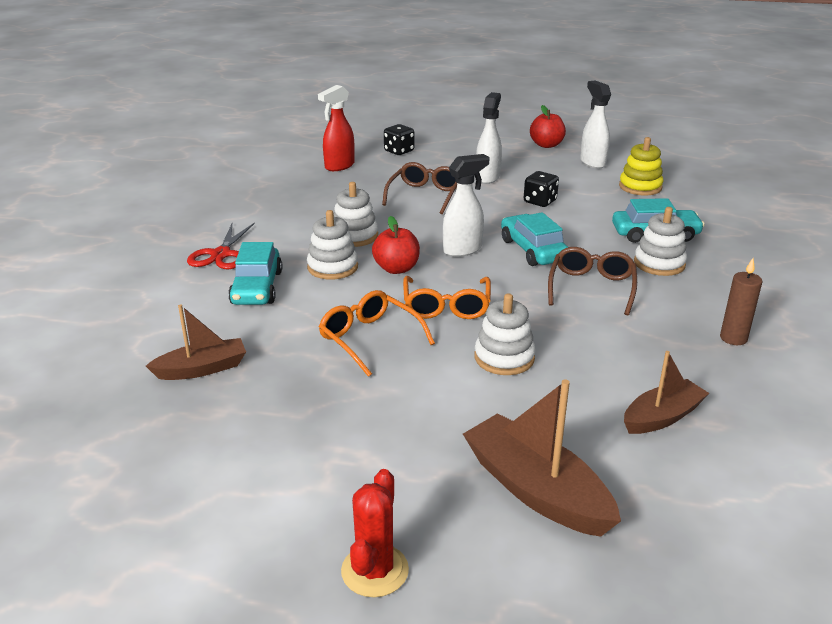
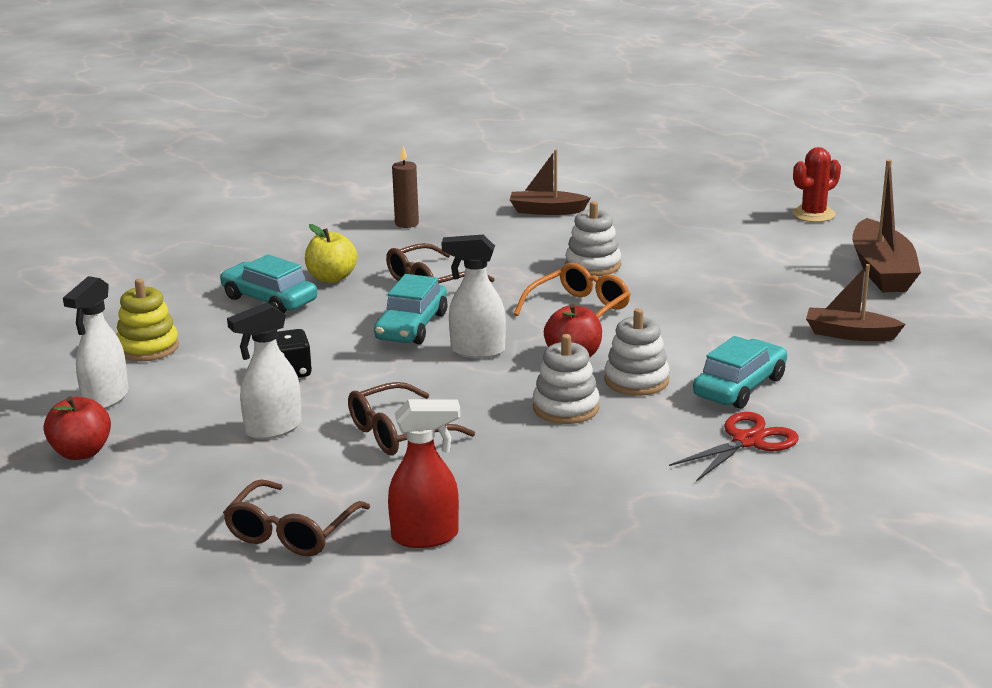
camera: 140 degrees left, 5 degrees down
(369, 339) = (681, 309): orange glasses -> none
(399, 151) = (291, 532): black dice -> brown glasses
(536, 490) = (680, 211): brown boat -> brown boat (882, 271)
(659, 264) = (331, 278): white stacking toy -> yellow apple

